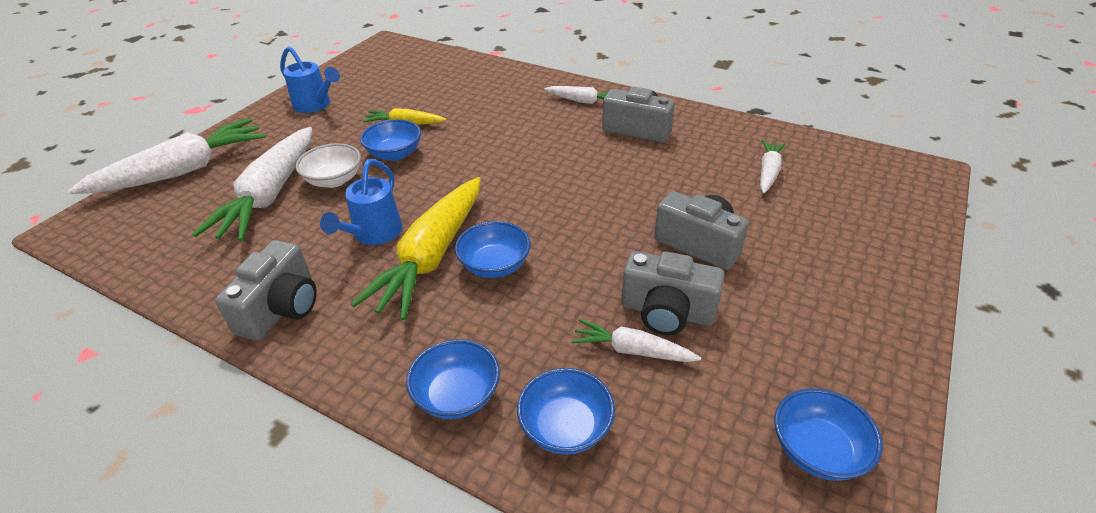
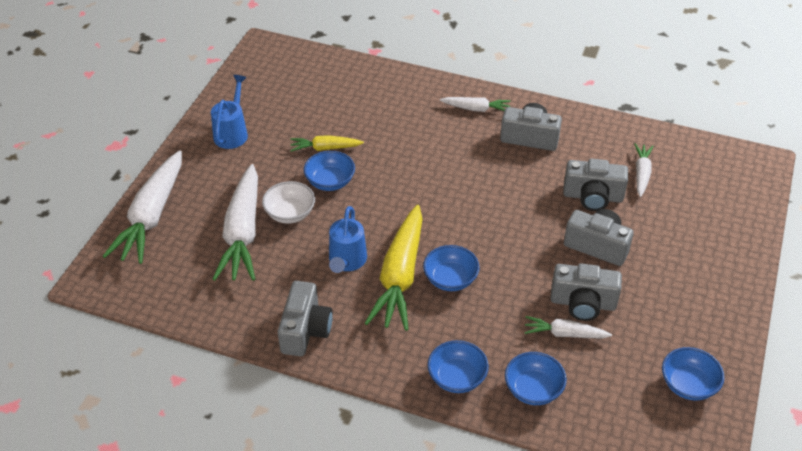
camera: 10 degrees left, 5 degrees up
(183, 171) = (152, 216): white carrot -> white carrot turned 150 degrees clockwise
(315, 105) = (232, 132): blue watering can -> blue watering can turned 105 degrees counterclockwise
(702, 190) = (593, 197): none -> grey camera

